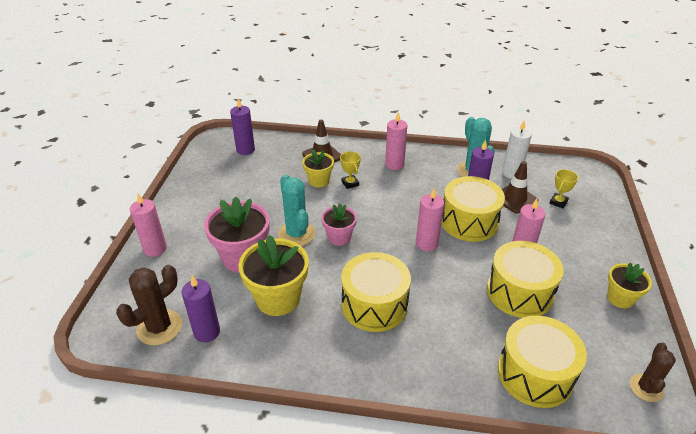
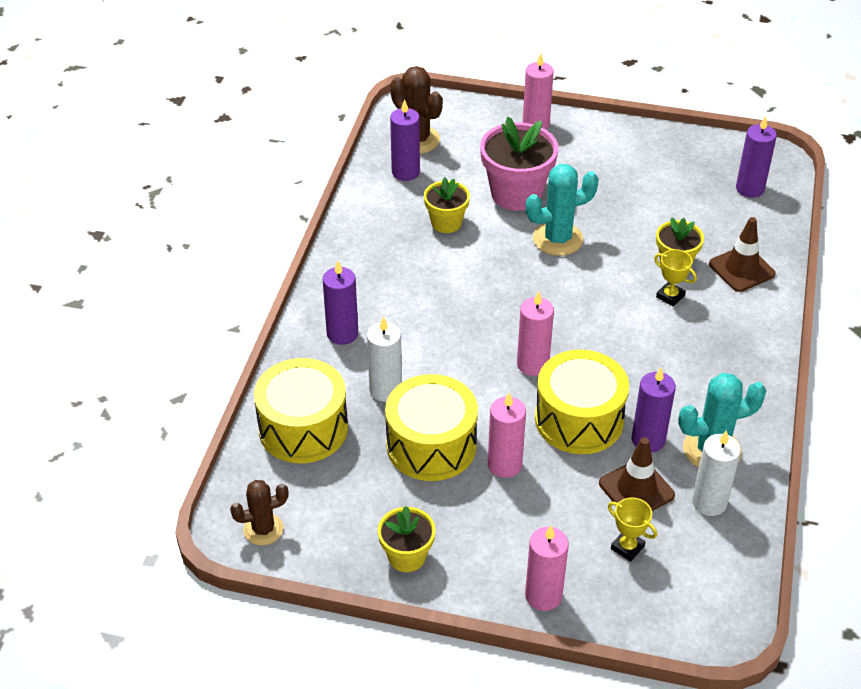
camera: 95 degrees right, 5 degrees up
(278, 298) = (446, 223): yellow flower pot -> yellow flower pot, size x0.59
(339, 237) = (549, 278): pink flower pot -> none
(350, 183) = (670, 296): yellow trophy -> yellow trophy turned 60 degrees clockwise
(374, 305) = (427, 302): yellow drum -> none
(394, 164) = (724, 351): pink candle -> pink candle (543, 595)
(422, 358) = (342, 334): none -> purple candle
(476, 323) = (385, 390): none -> white candle
(646, 388) = (263, 529): brown cactus -> brown cactus turned 45 degrees counterclockwise

